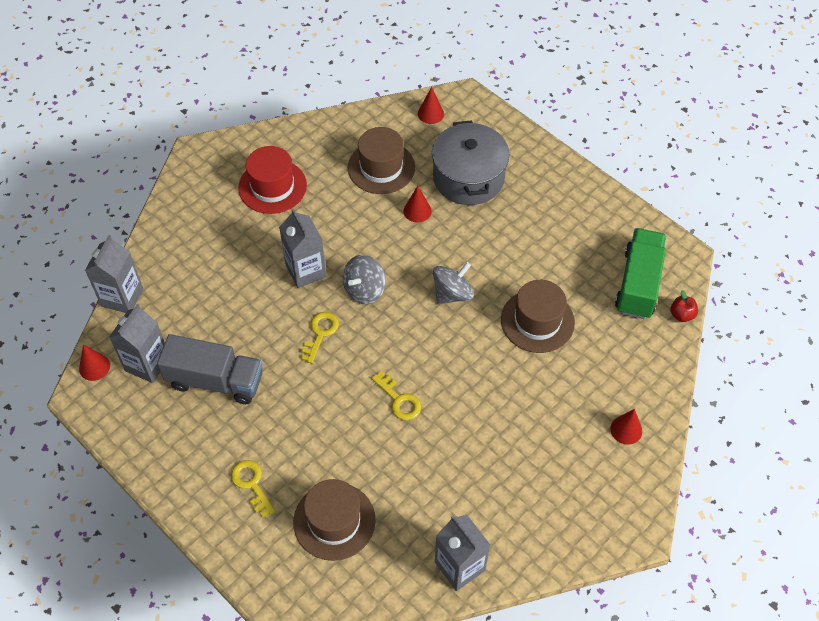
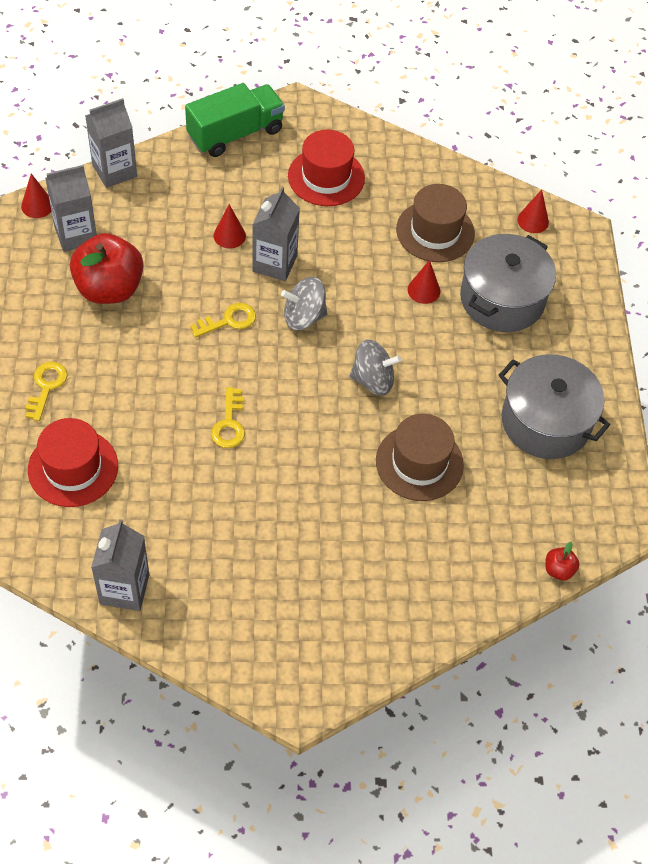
camera: 40 degrees right, 0 degrees up
(215, 380) = (109, 288): grey truck -> red apple
(334, 521) = (73, 468): brown hat -> red hat
(577, 232) = (545, 421): none -> grey pot
(626, 430) = (388, 615): red cone -> red cone (229, 235)
(638, 284) = (550, 510): green truck -> green truck (235, 134)

